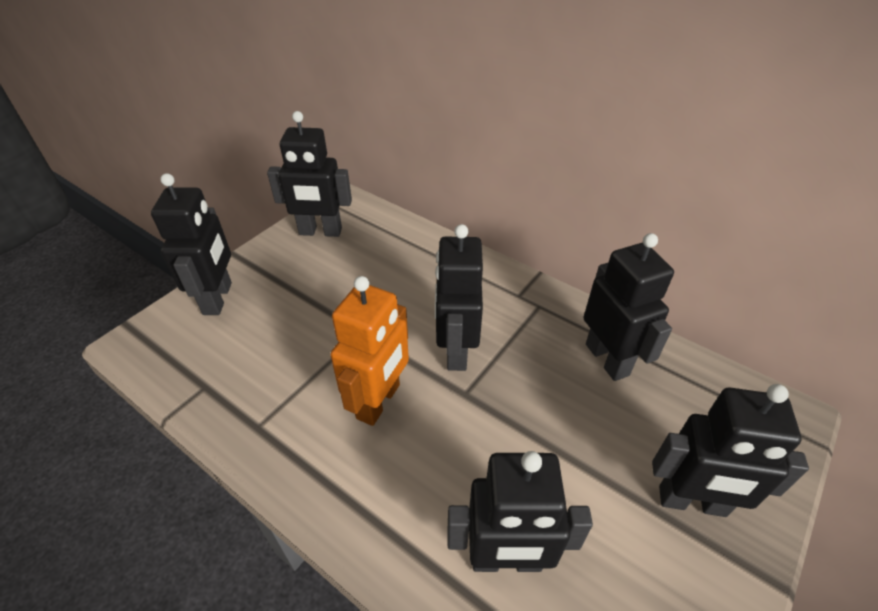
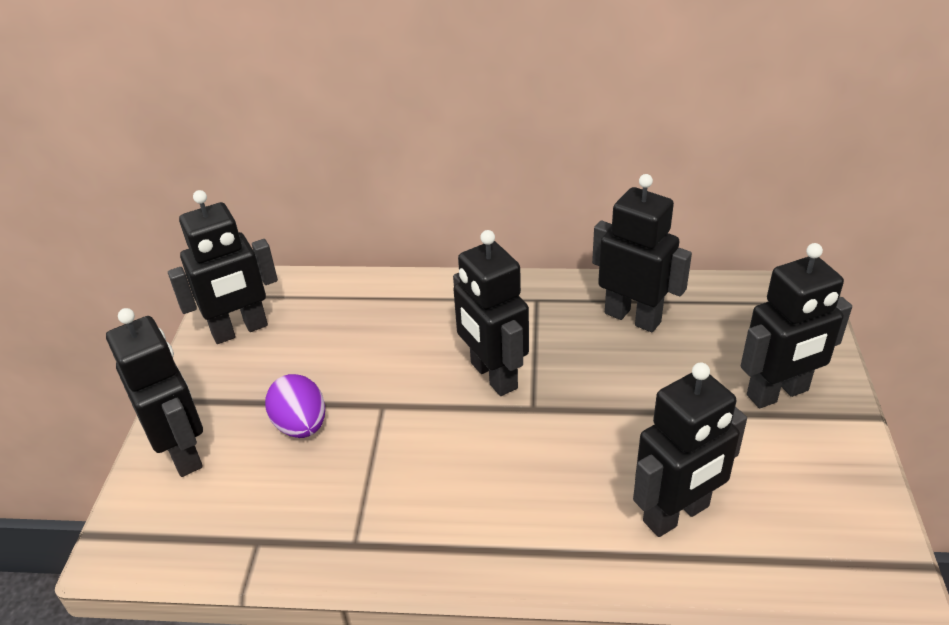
camera: 30 degrees left, 5 degrees down
(299, 318) = (301, 425): none -> purple egg
(379, 401) = (459, 456): orange robot -> none

